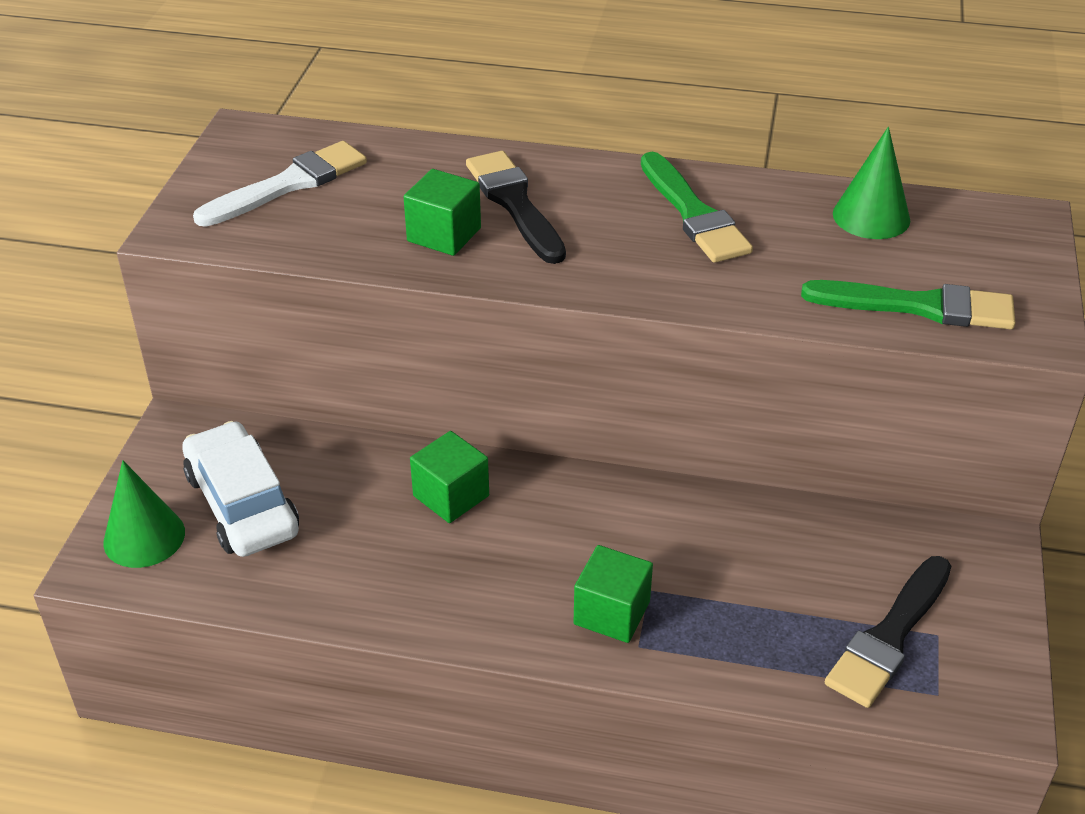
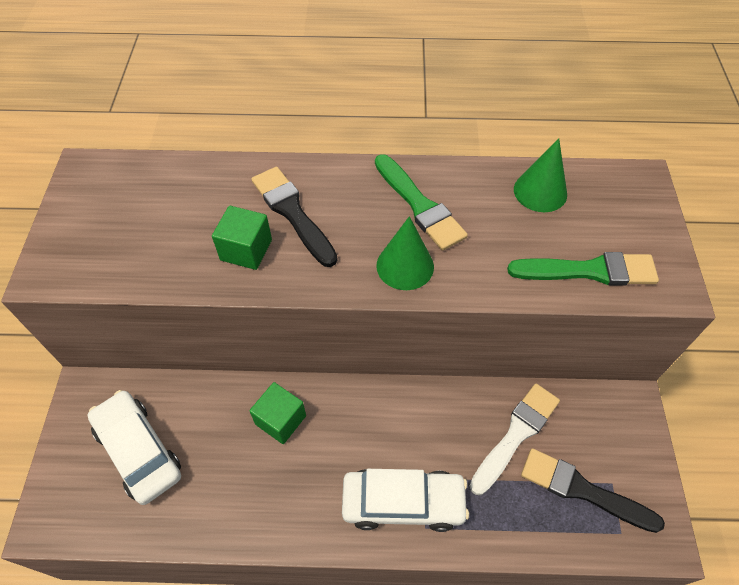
camera: 10 degrees left, 15 degrees up
(144, 537) = (73, 492): green cone -> green cone (405, 266)
(288, 184) = (124, 216): white brush -> white brush (516, 435)
(612, 613) = (403, 503): green cube -> white car
(889, 636) = (583, 490): black brush -> black brush turned 90 degrees clockwise

